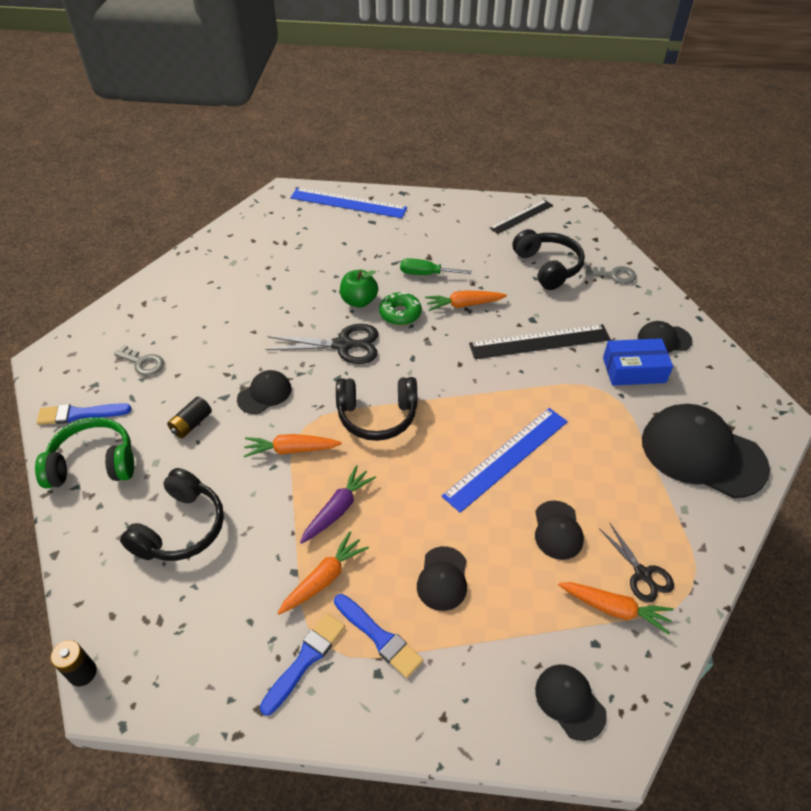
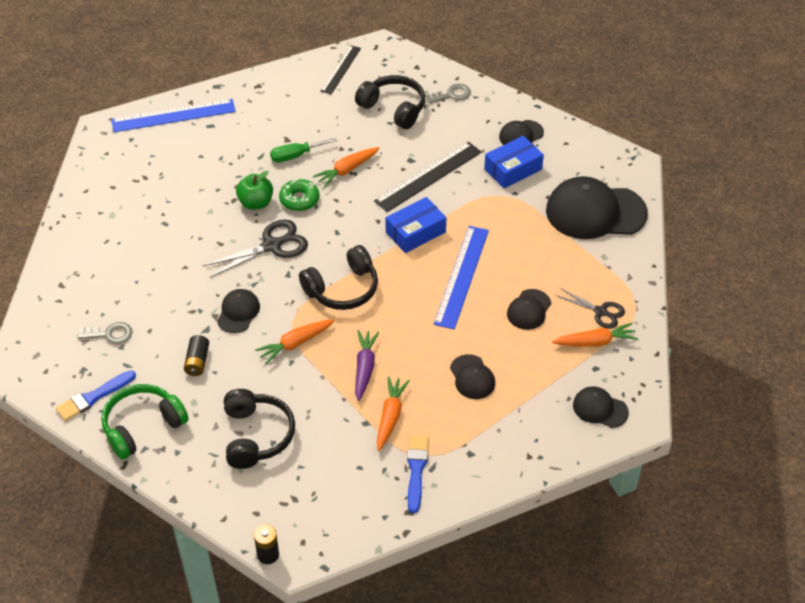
camera: 30 degrees left, 0 degrees up
(379, 637) = (455, 432): blue brush -> none
(489, 391) = (415, 232): none -> blue box
(557, 530) = (529, 310): black cap -> black cap turned 60 degrees clockwise

